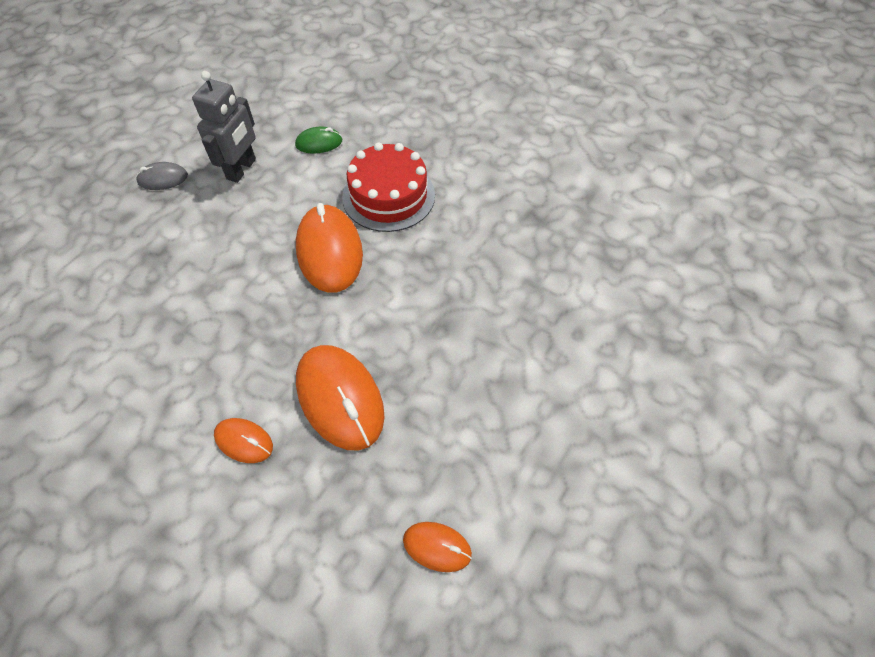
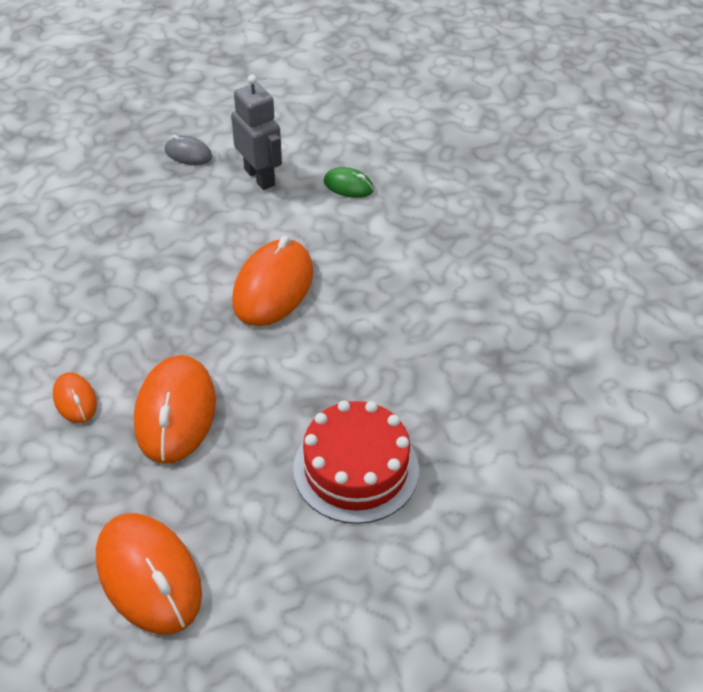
camera: 35 degrees right, 10 degrees down
(242, 169) = (260, 177): grey robot -> grey robot turned 90 degrees counterclockwise
(388, 196) = (370, 265): red cake -> red cake (356, 469)
(437, 547) = (149, 576): orange mouse -> orange mouse, size x1.96

